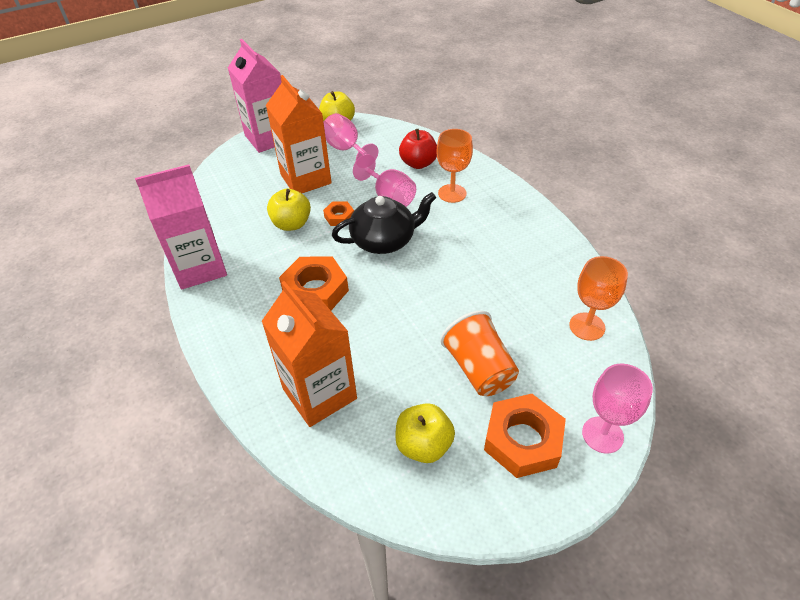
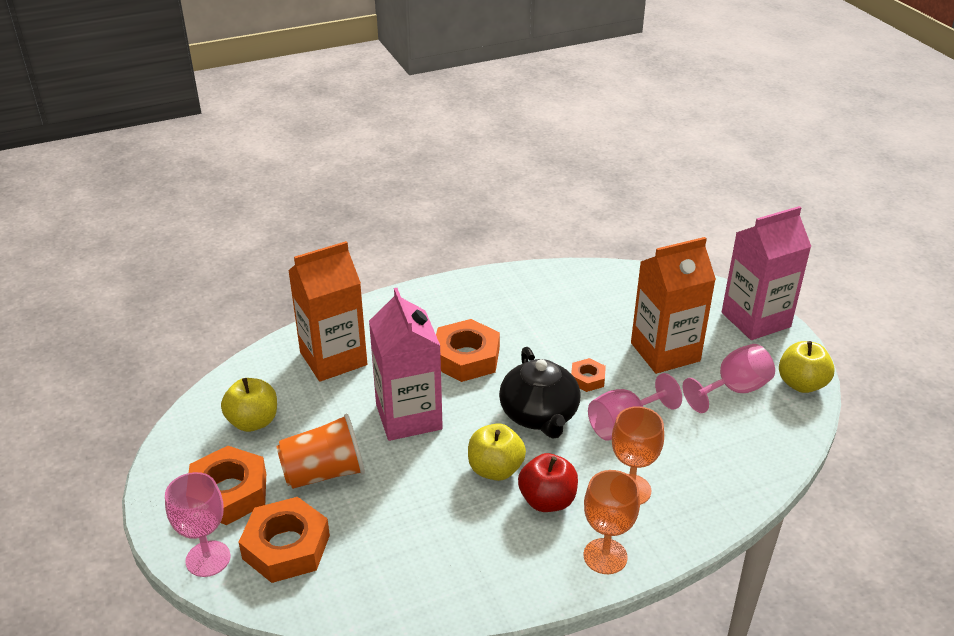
camera: 95 degrees right, 10 degrees down
(200, 268) = (515, 280): pink carton -> pink carton (408, 416)
(291, 224) = (577, 341): yellow apple -> yellow apple (495, 469)
(418, 163) = (703, 461): red apple -> red apple (547, 500)
(568, 378) = (286, 547): none -> orange nut
(587, 326) = (353, 584): orange goblet -> orange goblet (605, 556)

